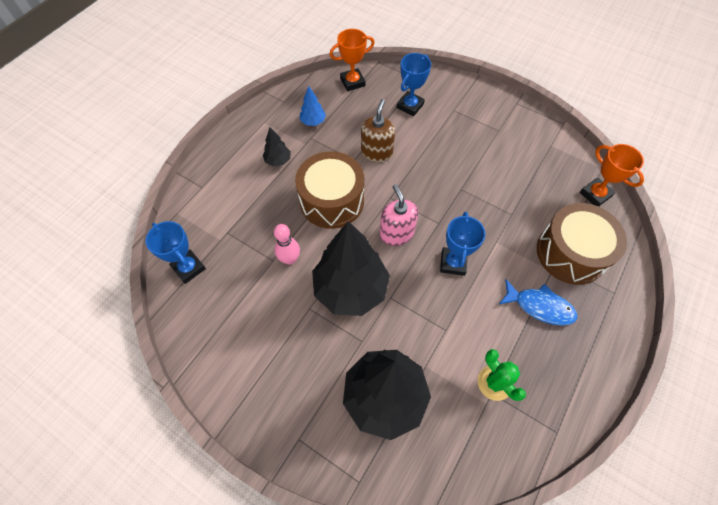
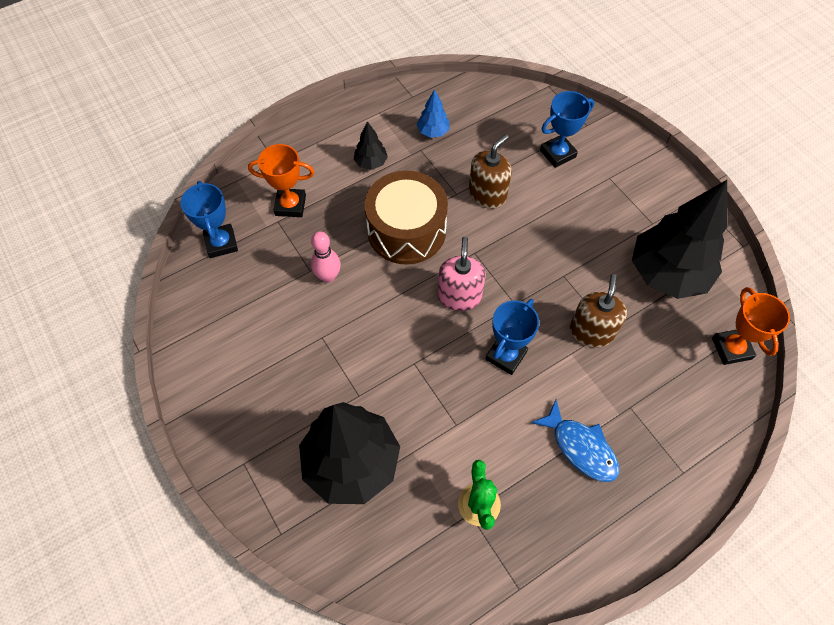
camera: 25 degrees right, 0 degrees up
(350, 289) = (376, 336): black tree -> black tree (667, 274)
(352, 82) = (504, 100): orange trophy -> orange trophy (290, 205)
(501, 221) = (591, 331): none -> brown soap dispenser
(571, 253) = (656, 404): brown drum -> none

